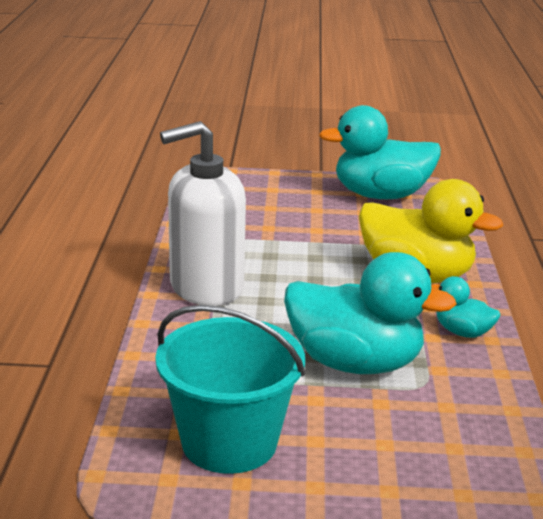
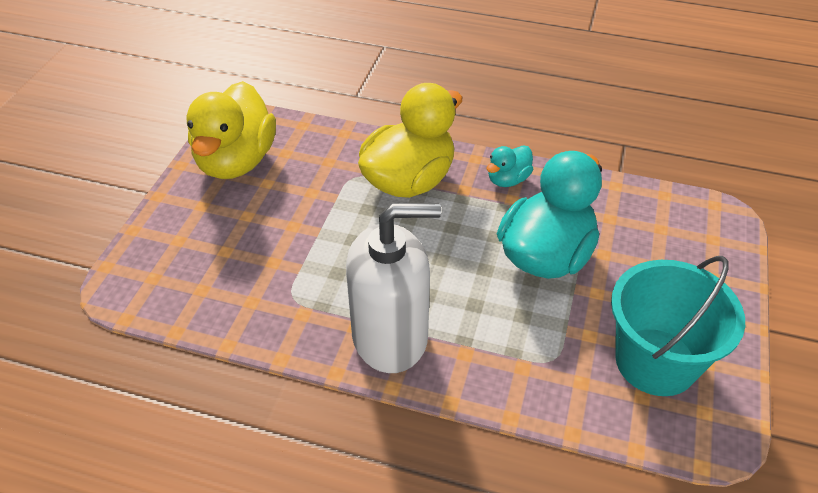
camera: 75 degrees left, 20 degrees up
(206, 287) = (390, 337): white soap dispenser -> white soap dispenser turned 90 degrees counterclockwise
(381, 195) = (236, 161): turquoise duck -> yellow duck

